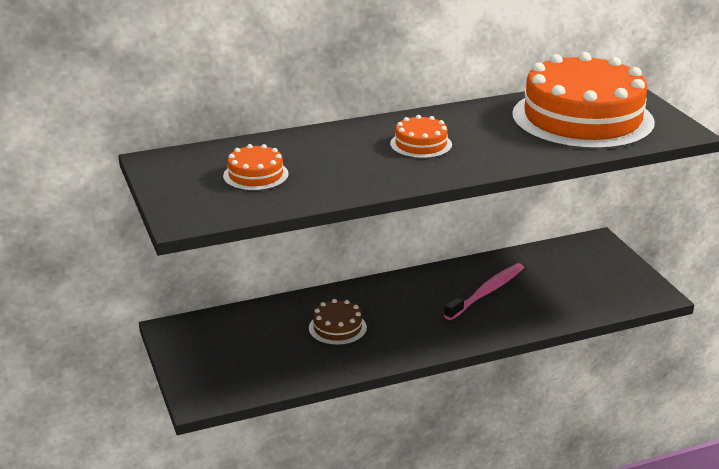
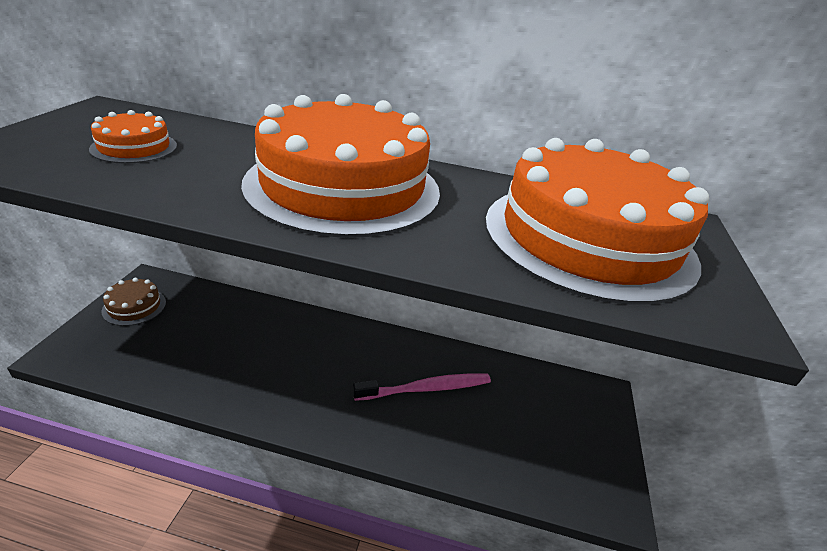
camera: 30 degrees right, 5 degrees up
(337, 328) = (254, 349): brown cake -> brown cake (134, 306)
(421, 144) = (343, 186): orange cake -> orange cake, size x2.37

